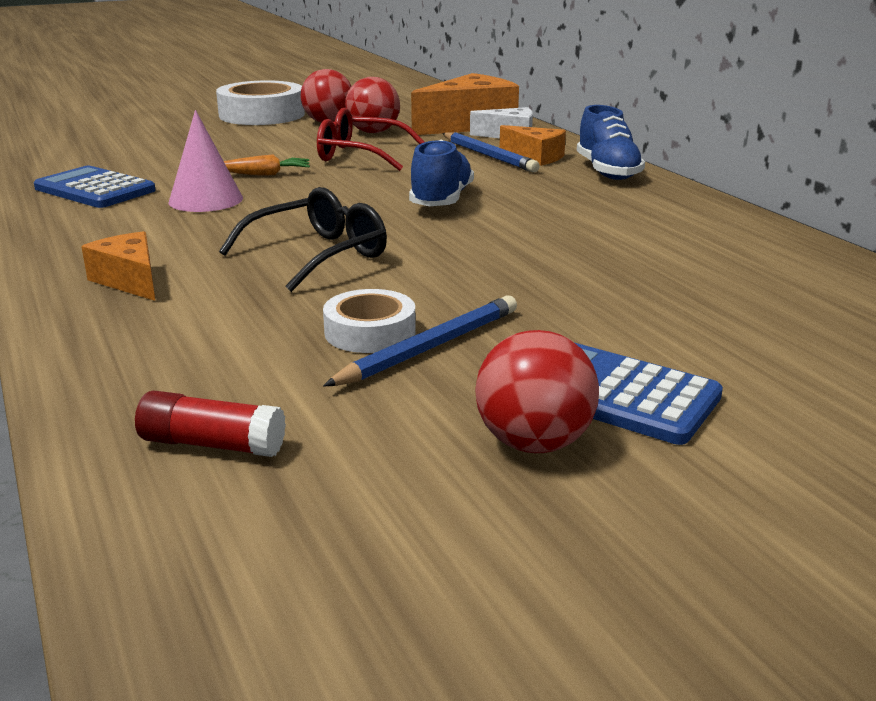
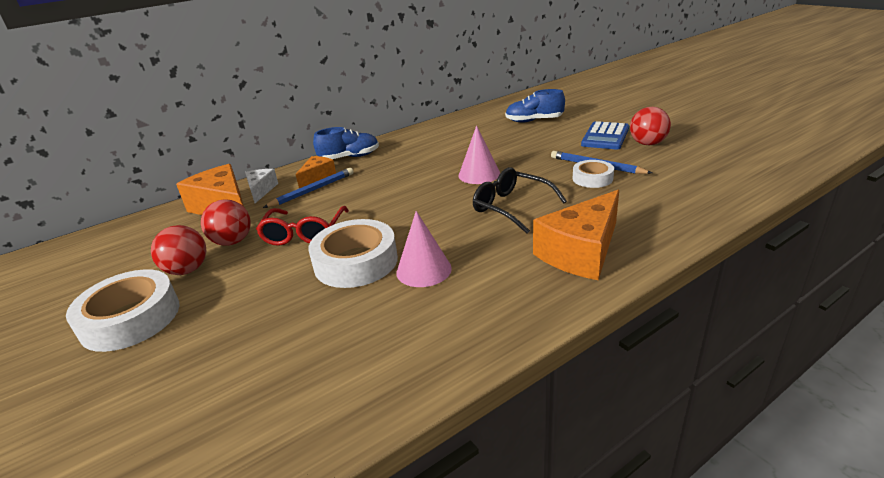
camera: 95 degrees left, 5 degrees up
(95, 189) = (405, 337): blue calculator -> none
(130, 280) = (581, 252): orange cheese -> orange cheese, size x1.82
(212, 444) = (704, 187): red glue stick -> none
(264, 174) = (356, 262): orange carrot -> white tape
(441, 200) = (409, 191): blue shoe -> blue shoe (534, 121)
(469, 245) = (479, 174): none -> pink cone

